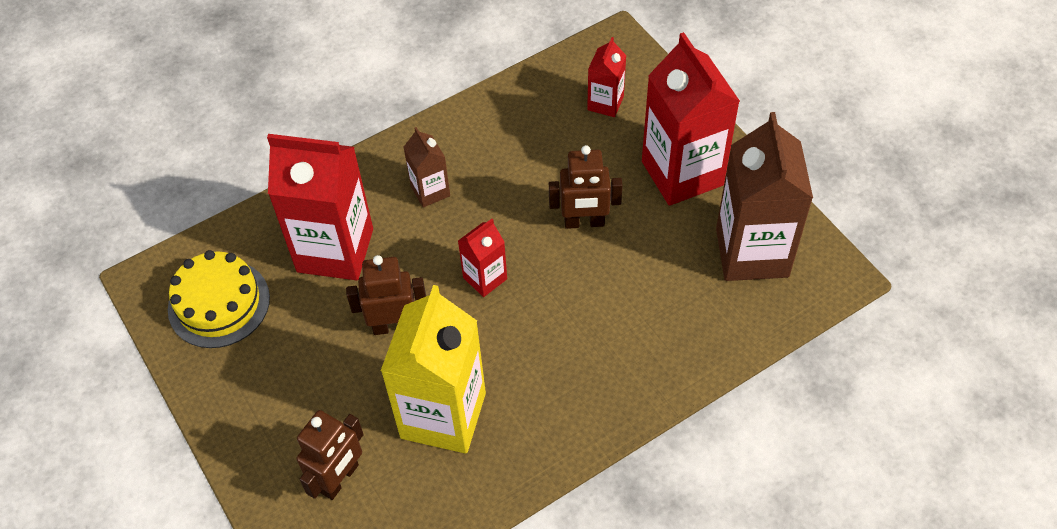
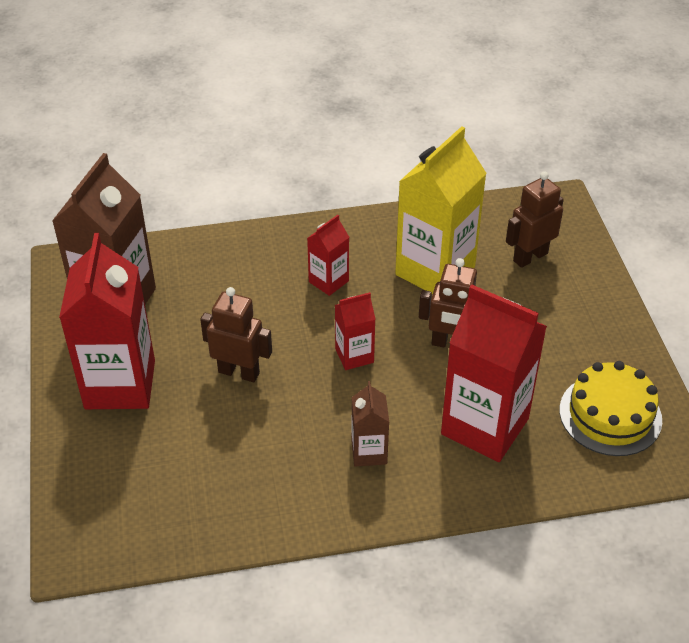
camera: 160 degrees left, 10 degrees down
(605, 103) = (139, 482): red carton -> red carton (328, 281)

